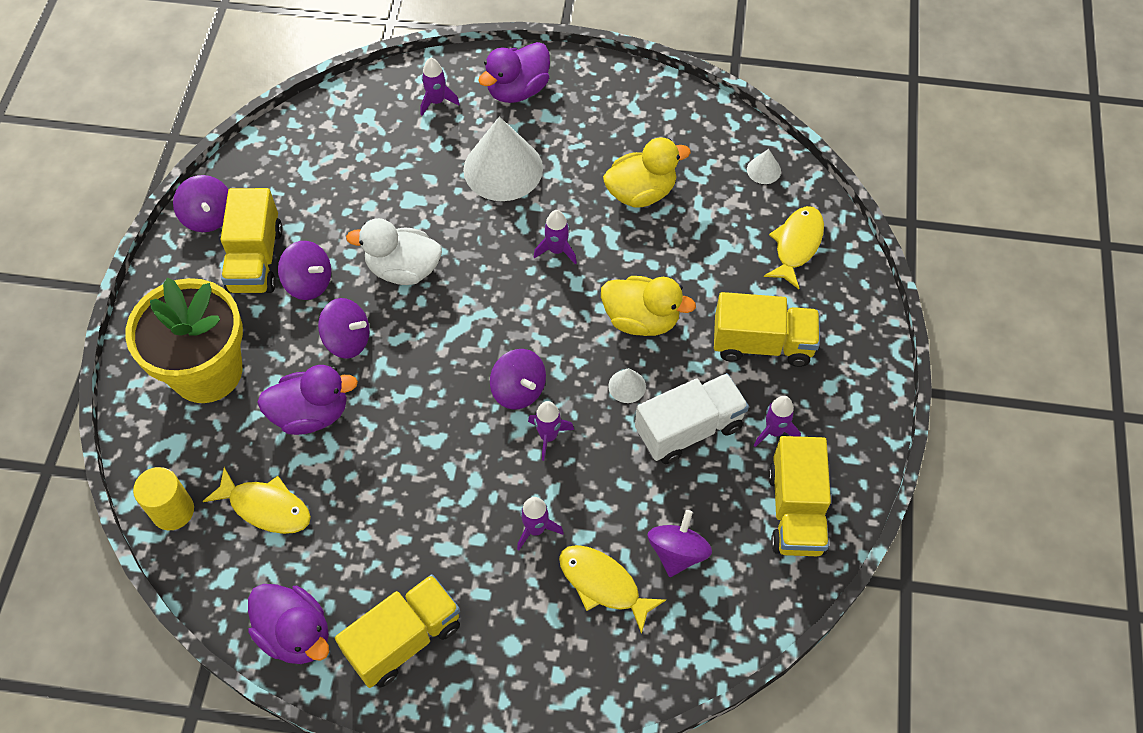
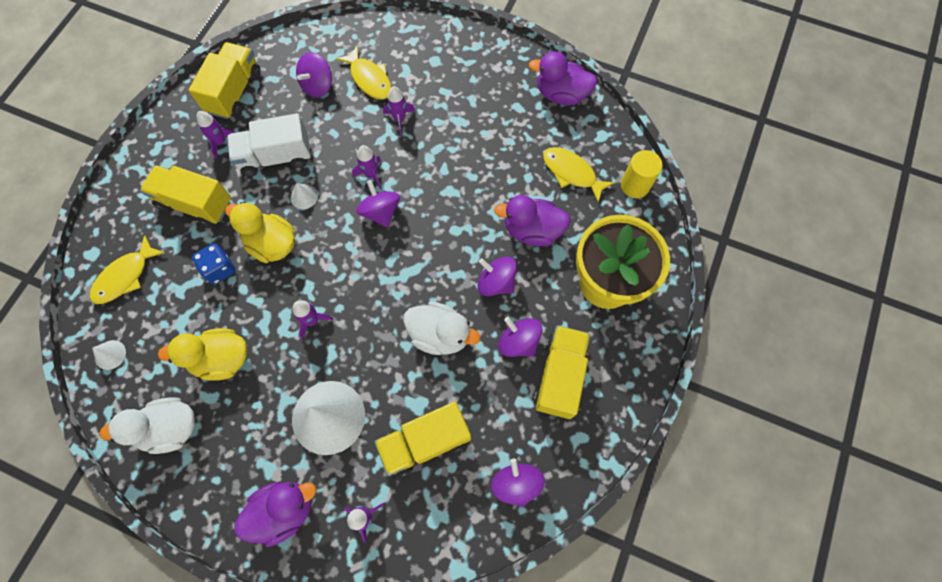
camera: 165 degrees left, 10 degrees up
(208, 217) = (597, 433): purple spinning top -> purple spinning top (516, 483)
(296, 634) = (561, 94): purple duck -> purple duck turned 45 degrees counterclockwise
(404, 639) = (496, 77): yellow truck -> yellow truck (425, 442)
(662, 125) = (170, 428): none -> white duck
(691, 278) = (220, 269): none -> blue dice

